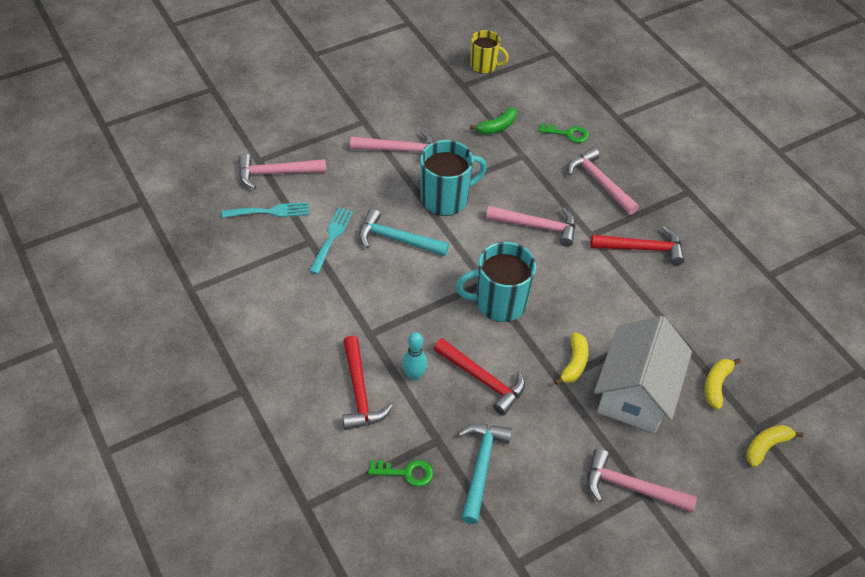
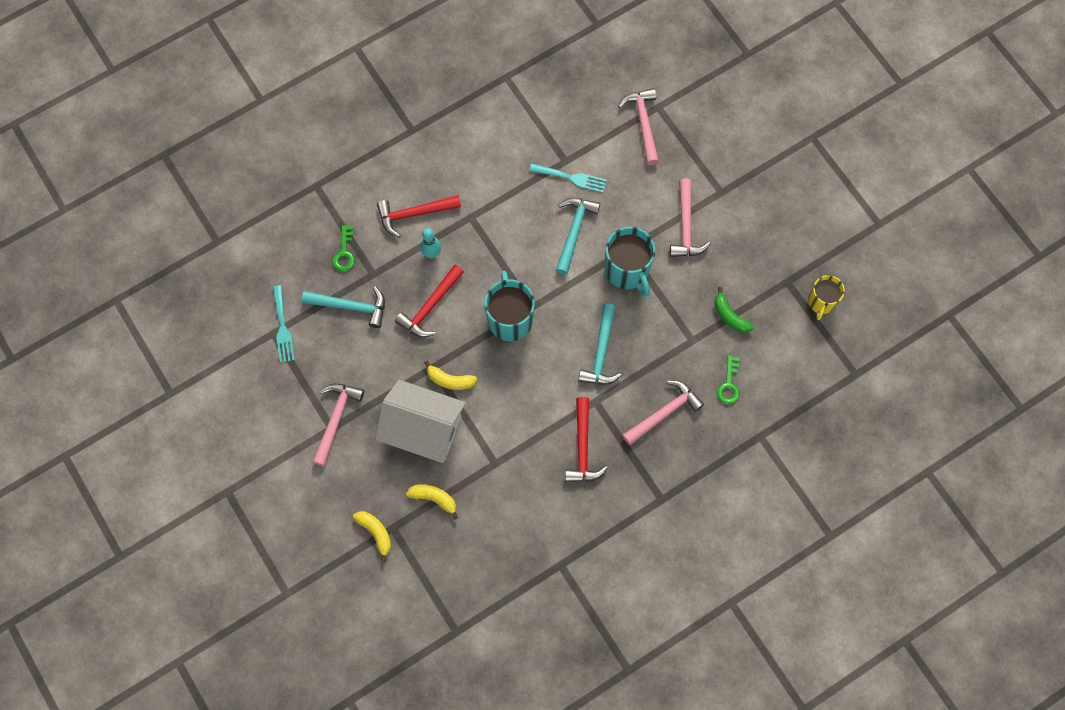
camera: 90 degrees right, 20 degrees up
(270, 211) = (596, 125): turquoise fork -> turquoise fork (282, 327)
(537, 226) = (601, 352): pink hammer -> turquoise hammer

